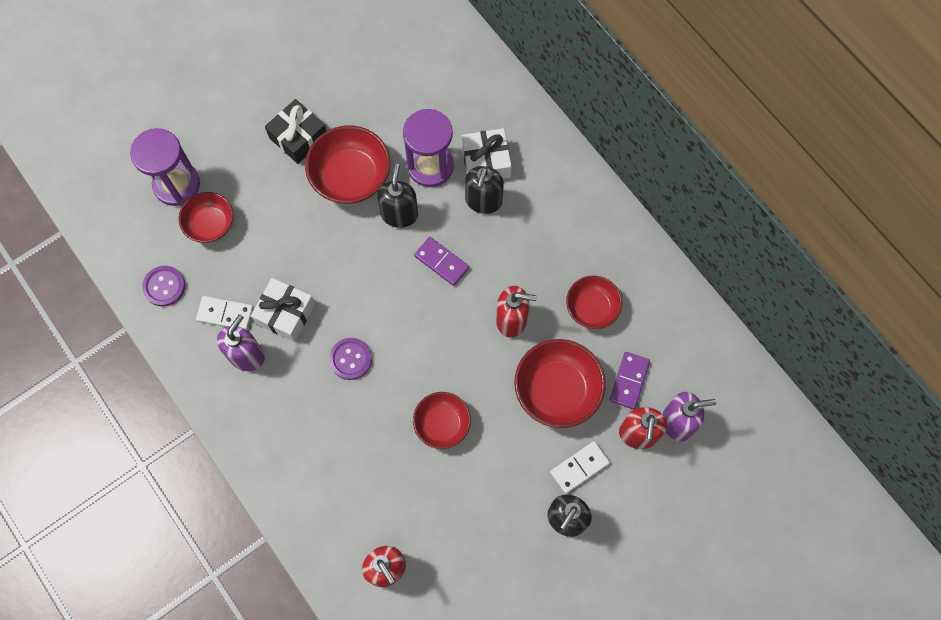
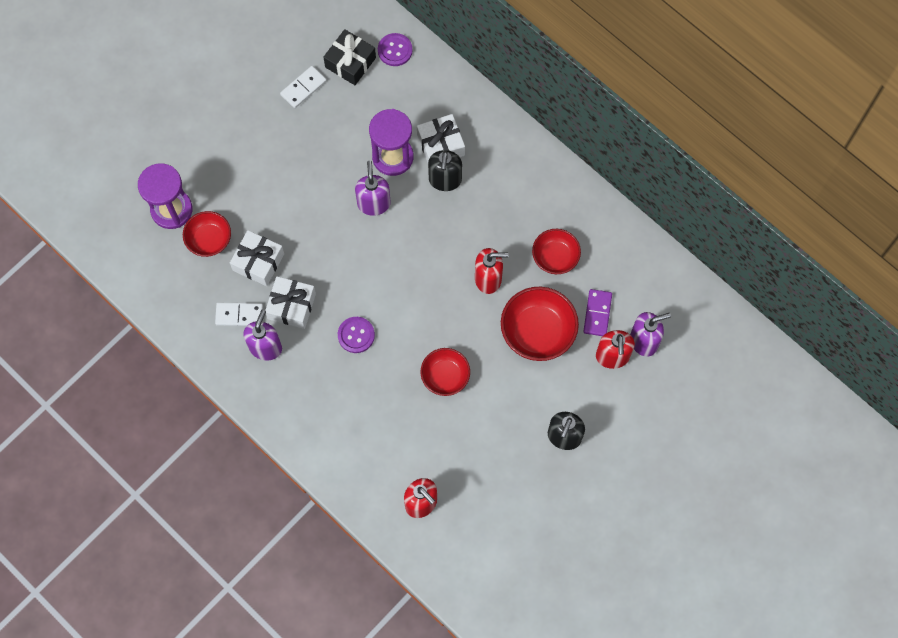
camera: 10 degrees left, 0 degrees up
(164, 286) = (180, 300): purple button -> purple button (395, 50)
(259, 258) = (258, 262): none -> white gift
(298, 137) = (271, 150): black gift -> black gift (350, 62)
(351, 177) = (324, 178): red bowl -> none
(399, 214) = (374, 203): black soap dispenser -> purple soap dispenser
(441, 262) = (418, 239): purple domino -> none
(579, 467) = (567, 392): white domino -> white domino (303, 88)

